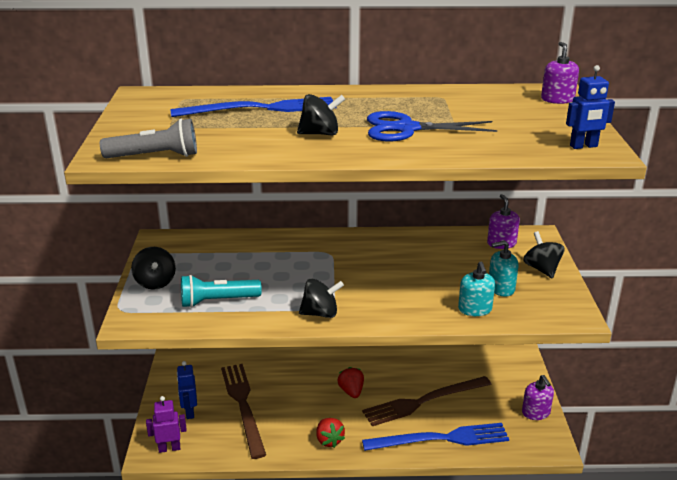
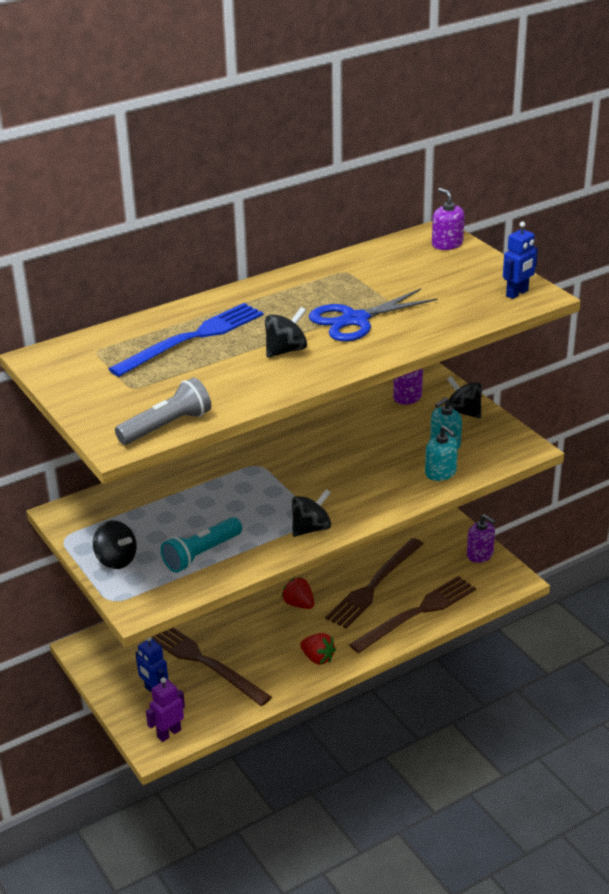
camera: 30 degrees left, 5 degrees up
(441, 439) = (417, 613): blue fork -> brown fork

